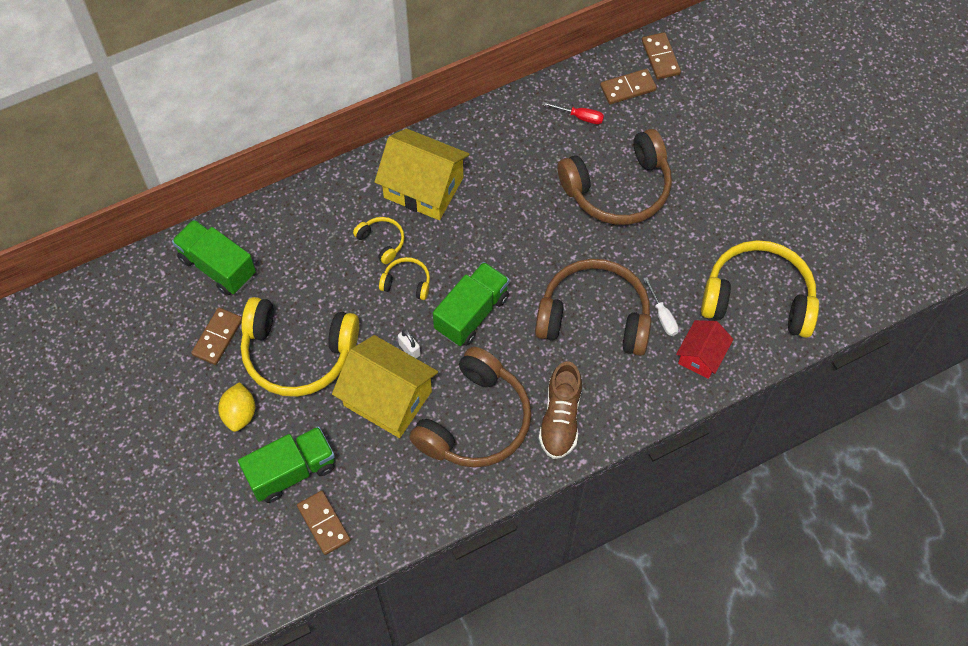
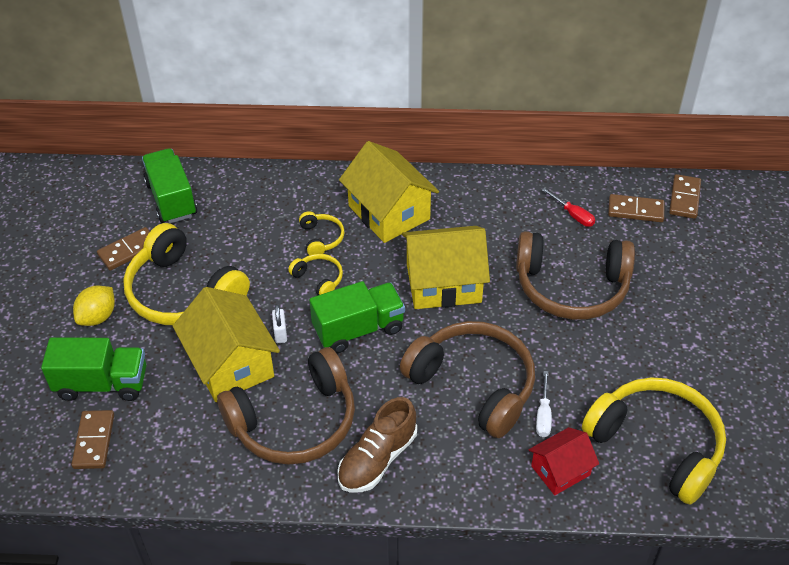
camera: 30 degrees right, 15 degrees down
(514, 236) = (443, 283): none -> yellow house

